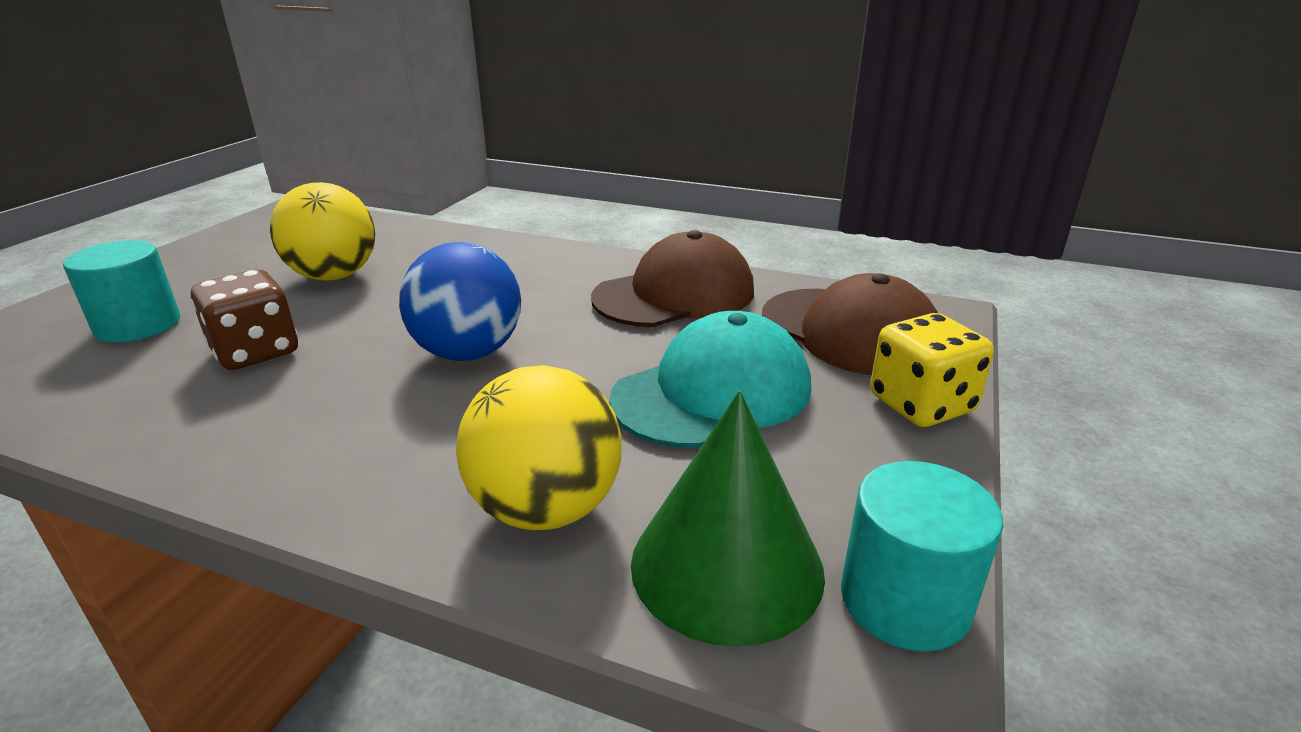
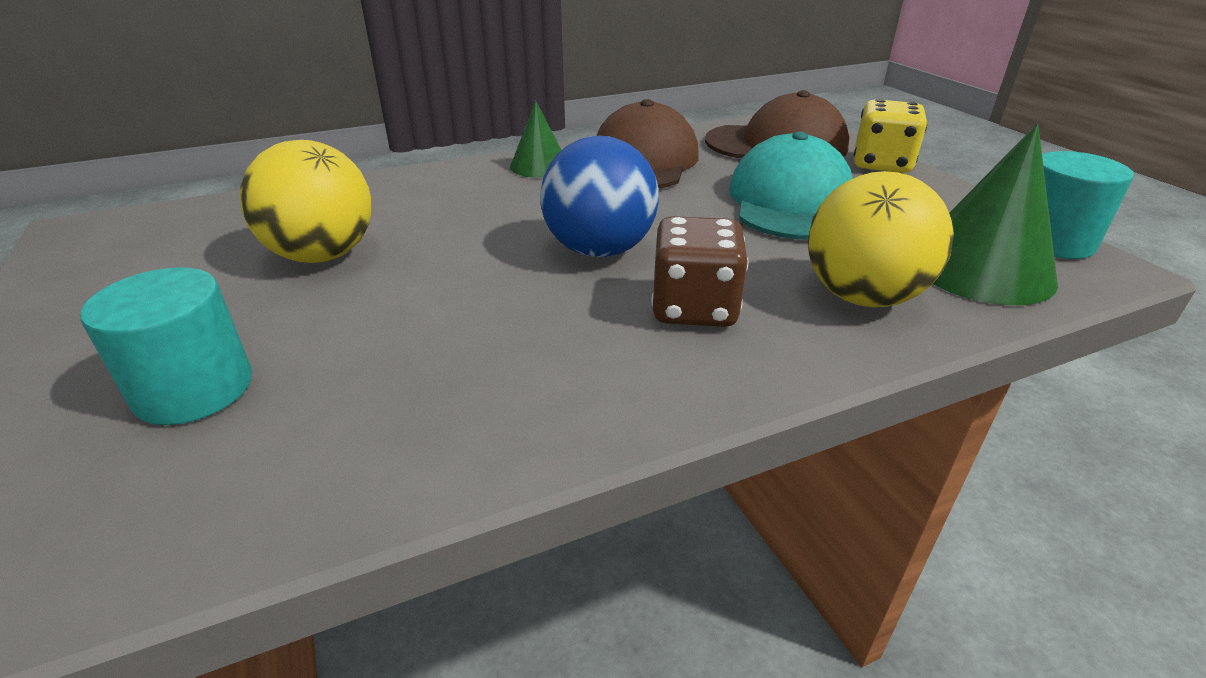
camera: 45 degrees left, 5 degrees up
(256, 352) = (414, 336): brown dice -> brown dice (694, 308)
(589, 266) = (539, 166): none -> green cone

